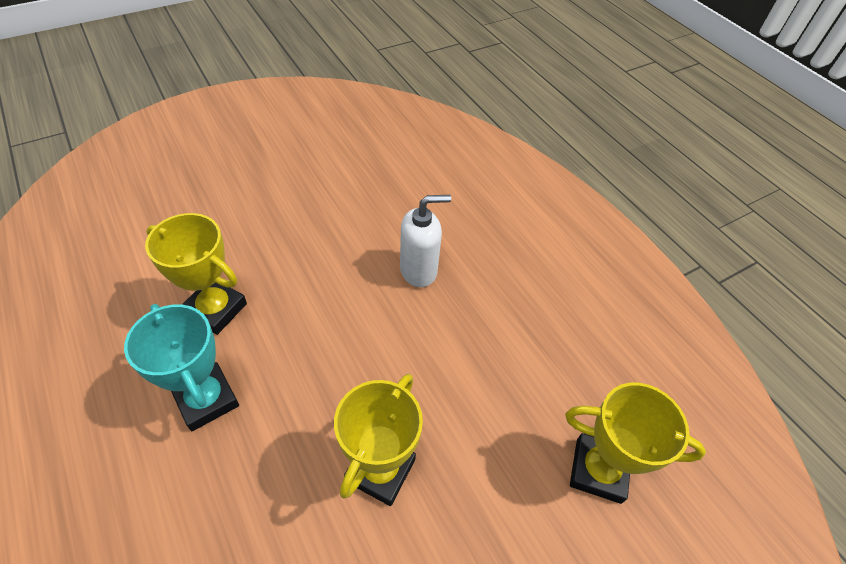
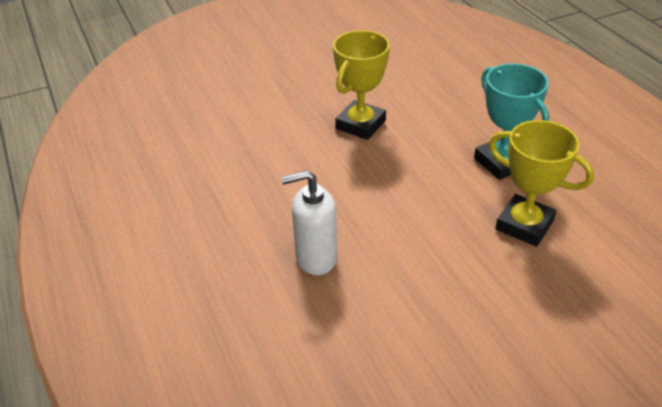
camera: 170 degrees left, 10 degrees down
(598, 470) = (205, 121): yellow trophy -> none

